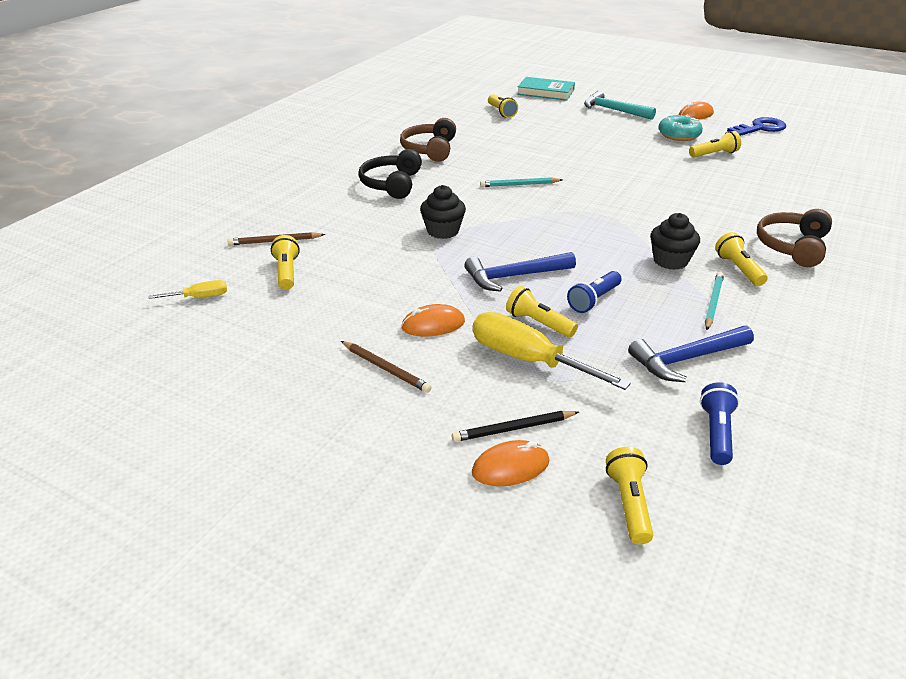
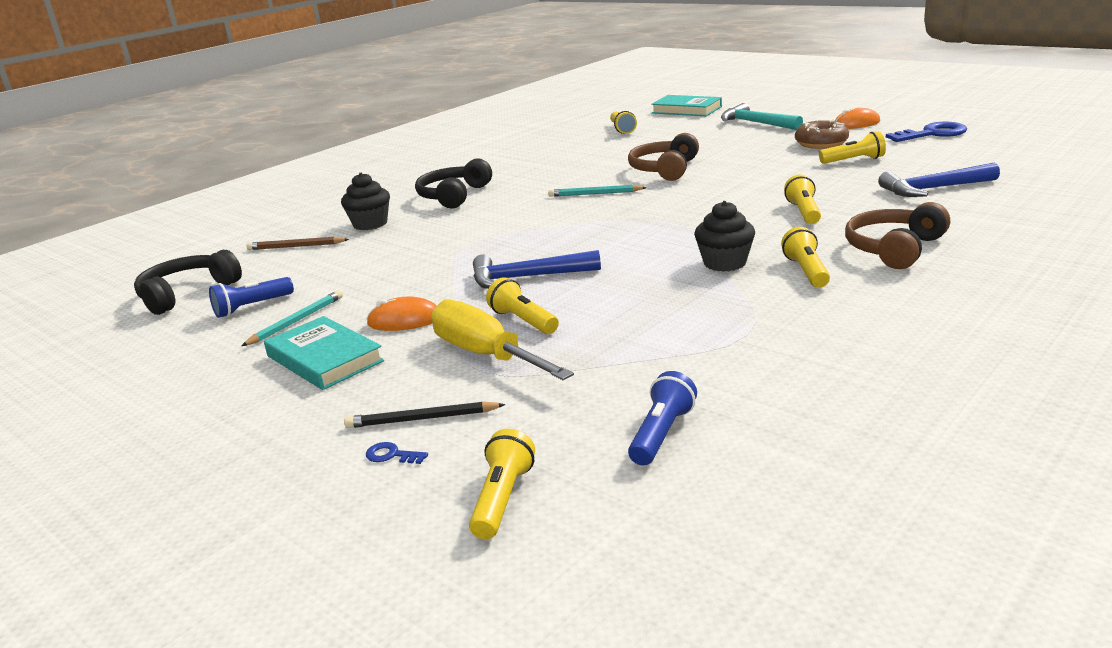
camera: 15 degrees right, 10 degrees down
(200, 297) = (187, 293): yellow screwdriver -> black headphones
(286, 272) = (287, 273): yellow flashlight -> yellow flashlight (803, 212)
(385, 368) = (324, 359): brown pencil -> turquoise book
(430, 149) = (517, 165): brown headphones -> brown headphones (664, 169)
(443, 231) = (478, 236): black cupcake -> black cupcake (370, 224)
(510, 467) = (391, 455): orange mouse -> blue key
(594, 300) = (604, 300): blue flashlight -> blue flashlight (252, 307)
(679, 135) = (821, 144): turquoise donut -> brown donut
(687, 359) = (676, 359): blue hammer -> blue hammer (933, 189)
(713, 302) = (750, 304): turquoise pencil -> turquoise pencil (296, 321)

